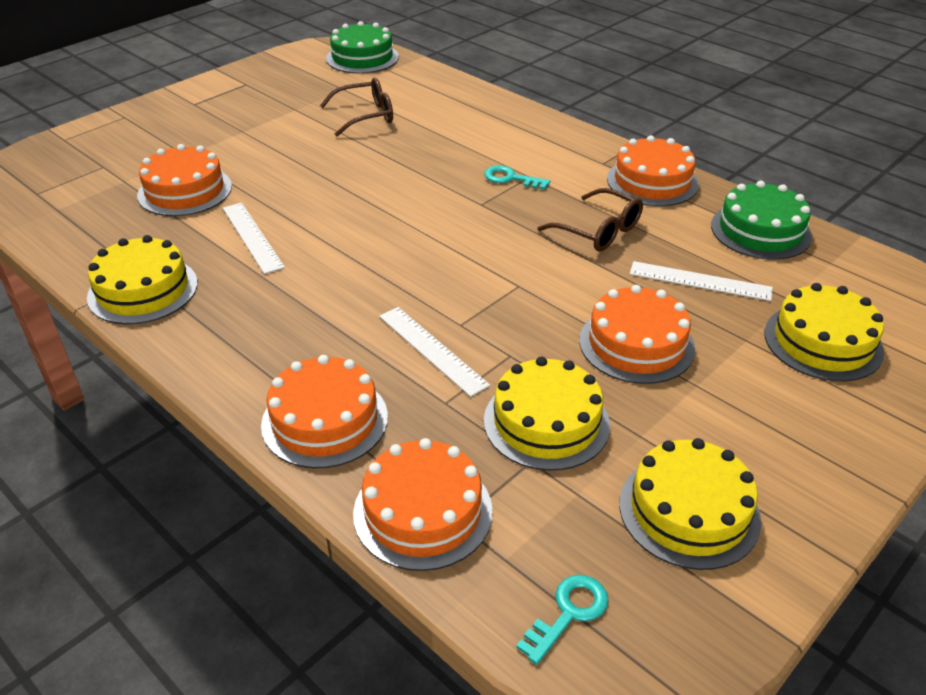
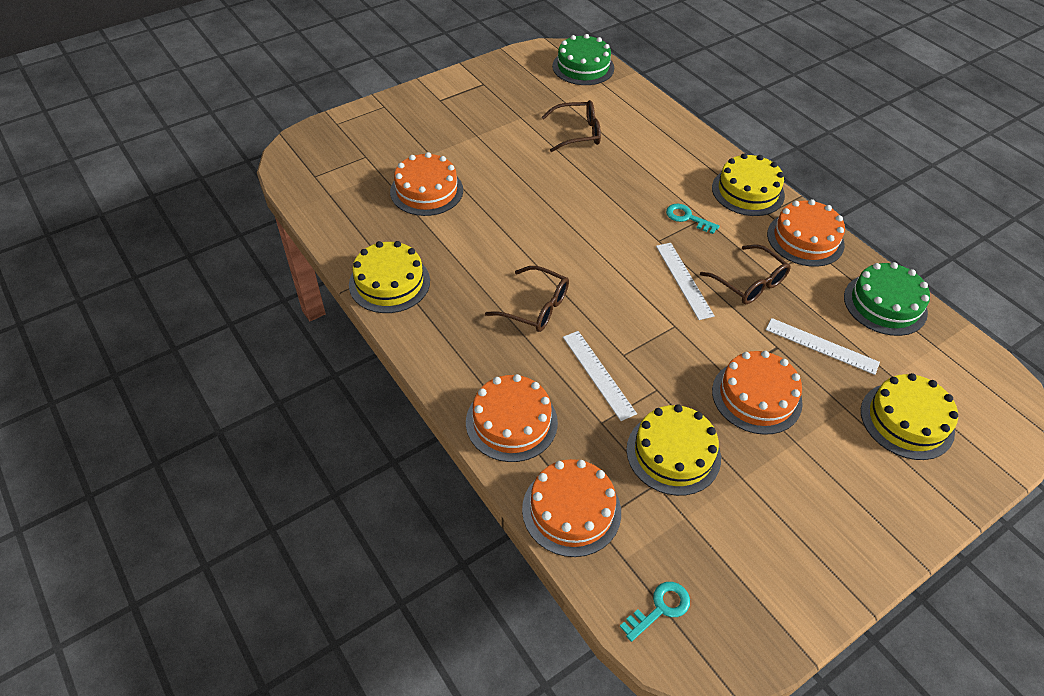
camera: 10 degrees right, 10 degrees up
(252, 237) = (474, 245): white ruler -> white ruler (683, 280)
(340, 290) = (536, 307): none -> brown glasses
(689, 511) = (763, 547): yellow cake -> yellow cake (748, 191)

